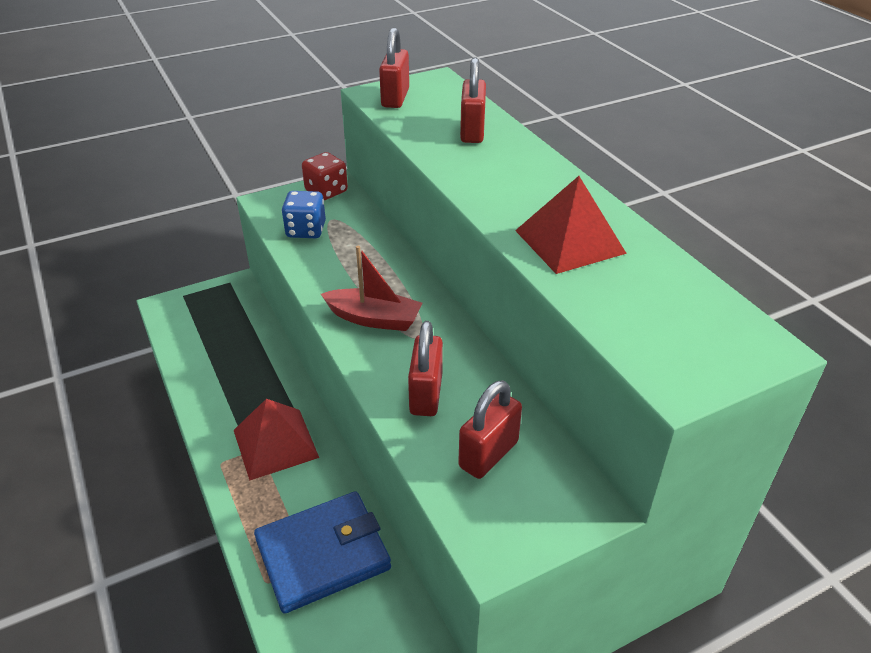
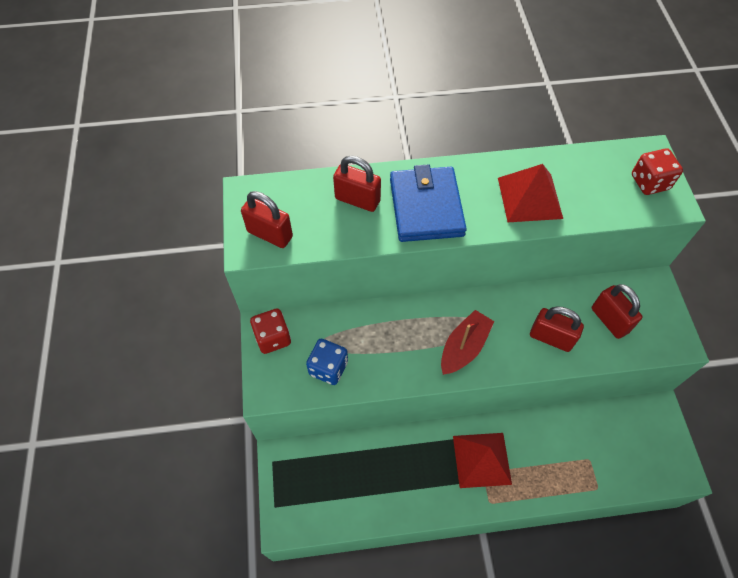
camera: 70 degrees left, 20 degrees up
(323, 554) = (584, 449): blue wallet -> blue wallet (426, 207)
(698, 350) = (649, 182): none -> red dice

